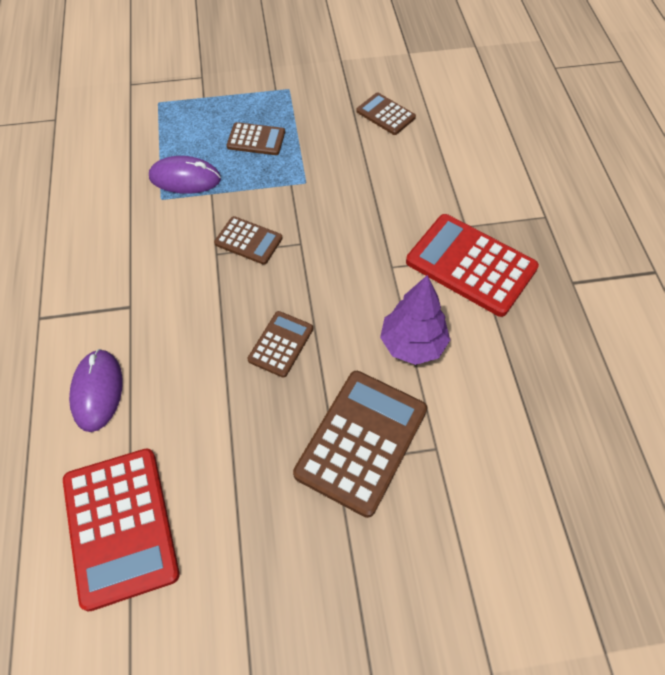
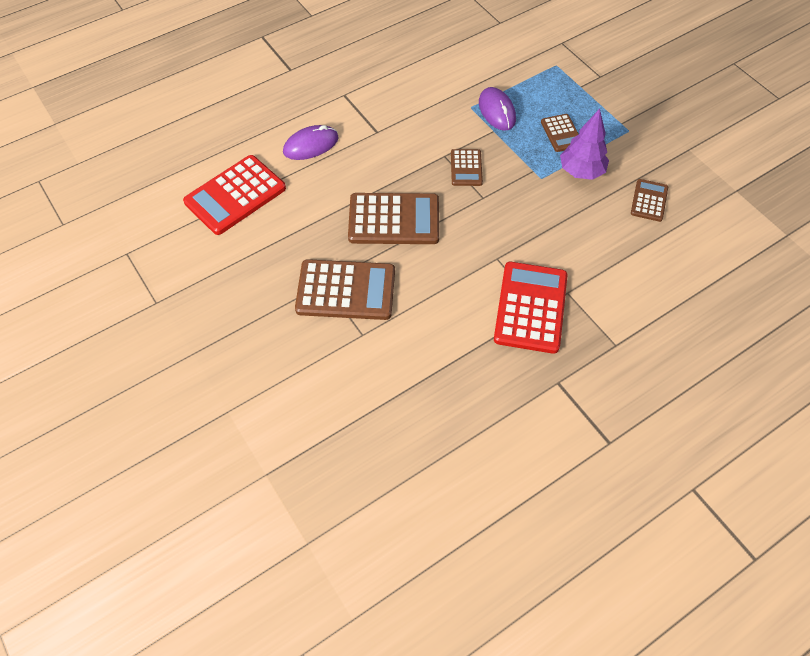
camera: 65 degrees right, 0 degrees up
(281, 344) = (394, 219): brown calculator -> brown calculator, size x1.88
(412, 344) = (436, 294): purple tree -> purple tree (581, 171)

